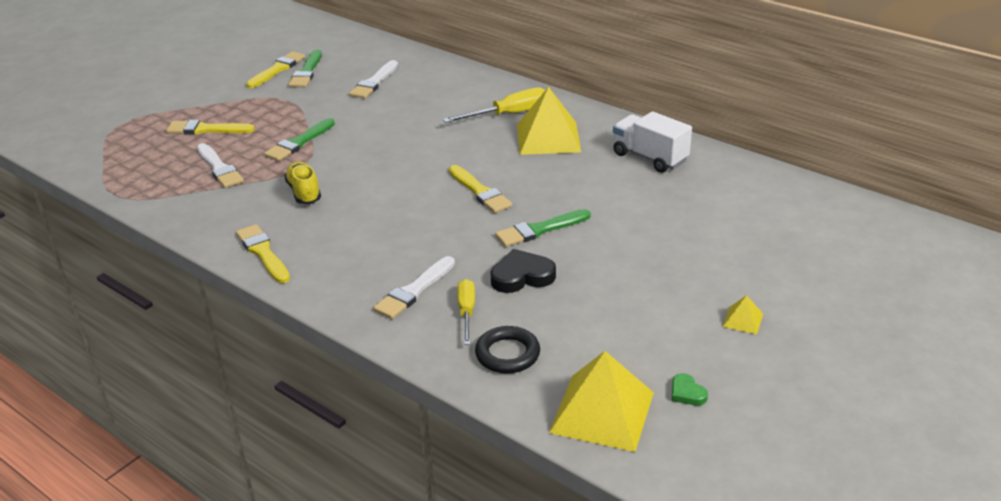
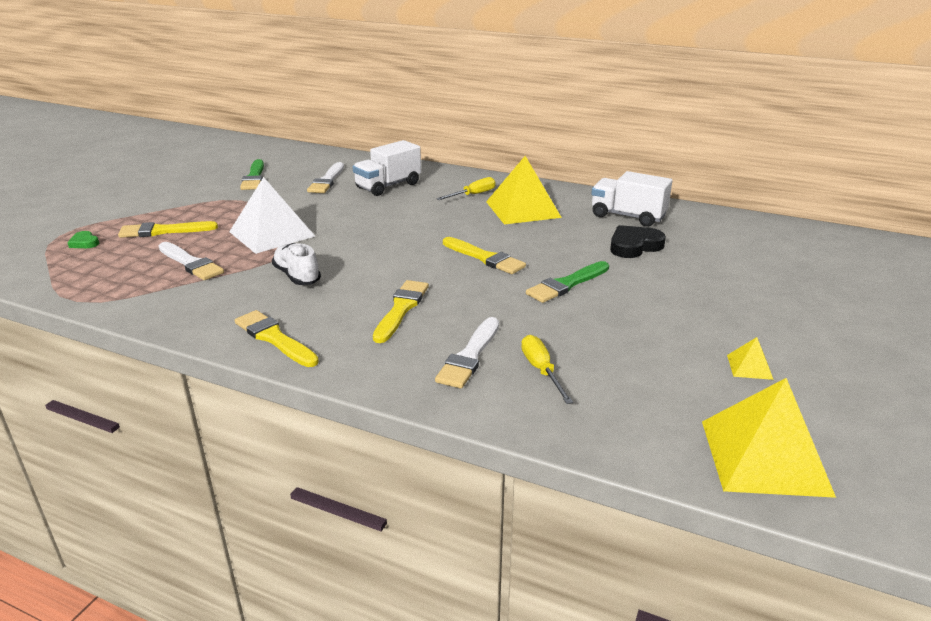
camera: 15 degrees left, 5 degrees down
(277, 69) = (223, 178): yellow brush -> yellow brush (401, 309)
(299, 143) = (271, 234): green brush -> white pyramid
(304, 192) = (297, 276): yellow shoe -> white shoe
(430, 95) = (388, 186): none -> white truck
(507, 354) = (615, 408): black ring -> none
(508, 114) = (473, 195): yellow screwdriver -> yellow screwdriver, size x0.66
(522, 276) = (577, 328): black heart -> black heart (634, 246)
(687, 393) = (836, 422): green heart -> green heart (84, 243)
(743, 320) = (828, 342): yellow pyramid -> yellow pyramid (749, 367)

